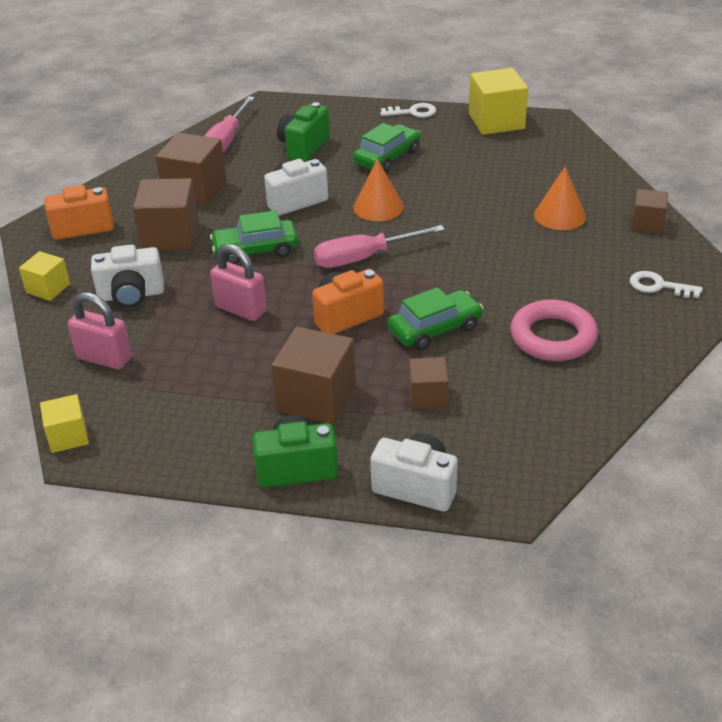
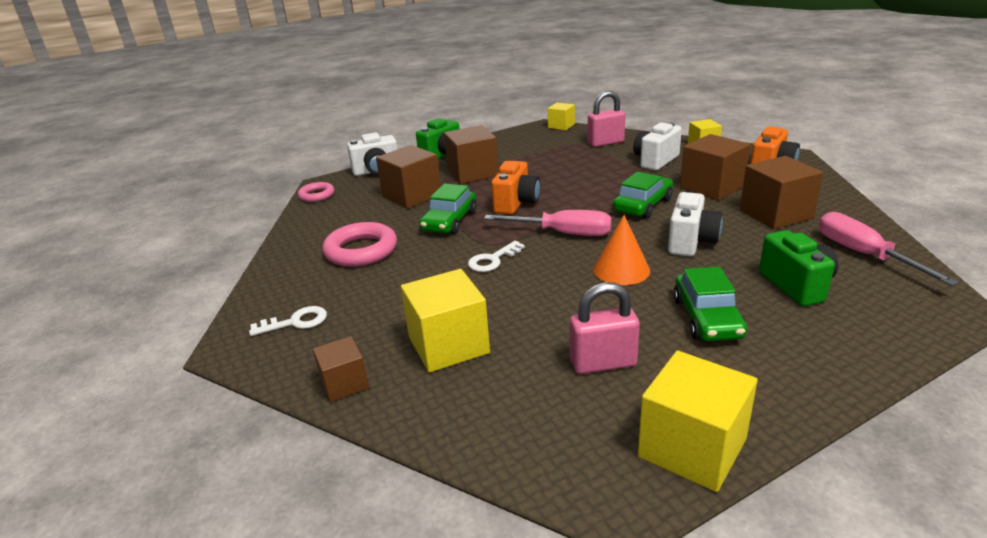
camera: 140 degrees right, 10 degrees down
(241, 309) = (583, 181): pink padlock -> pink padlock (603, 363)
(364, 258) = (563, 233): pink screwdriver -> pink screwdriver turned 75 degrees clockwise
(413, 112) = (808, 396): white key -> white key (492, 260)
(428, 396) = (412, 196): brown cube -> brown cube, size x1.72
(536, 475) = (317, 195): none -> pink ring
(560, 215) = (448, 345): orange cone -> yellow cube

